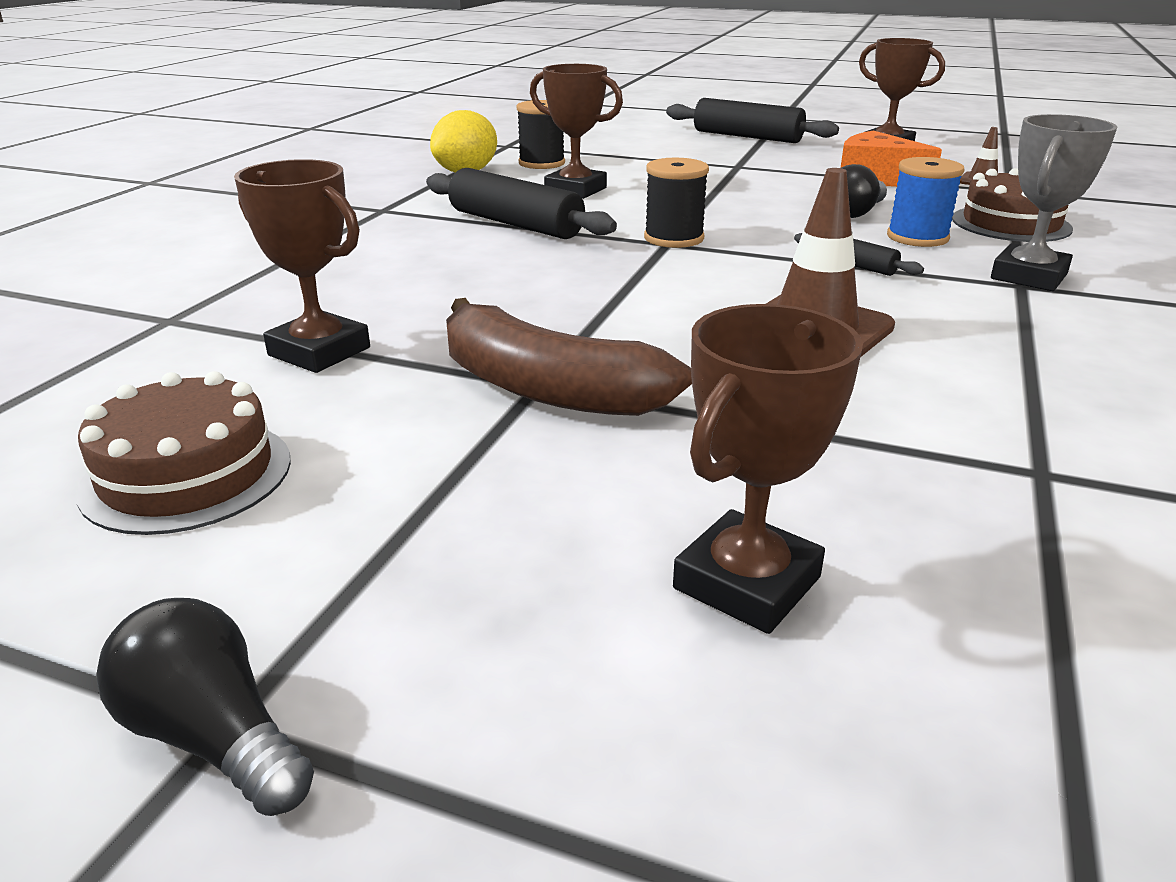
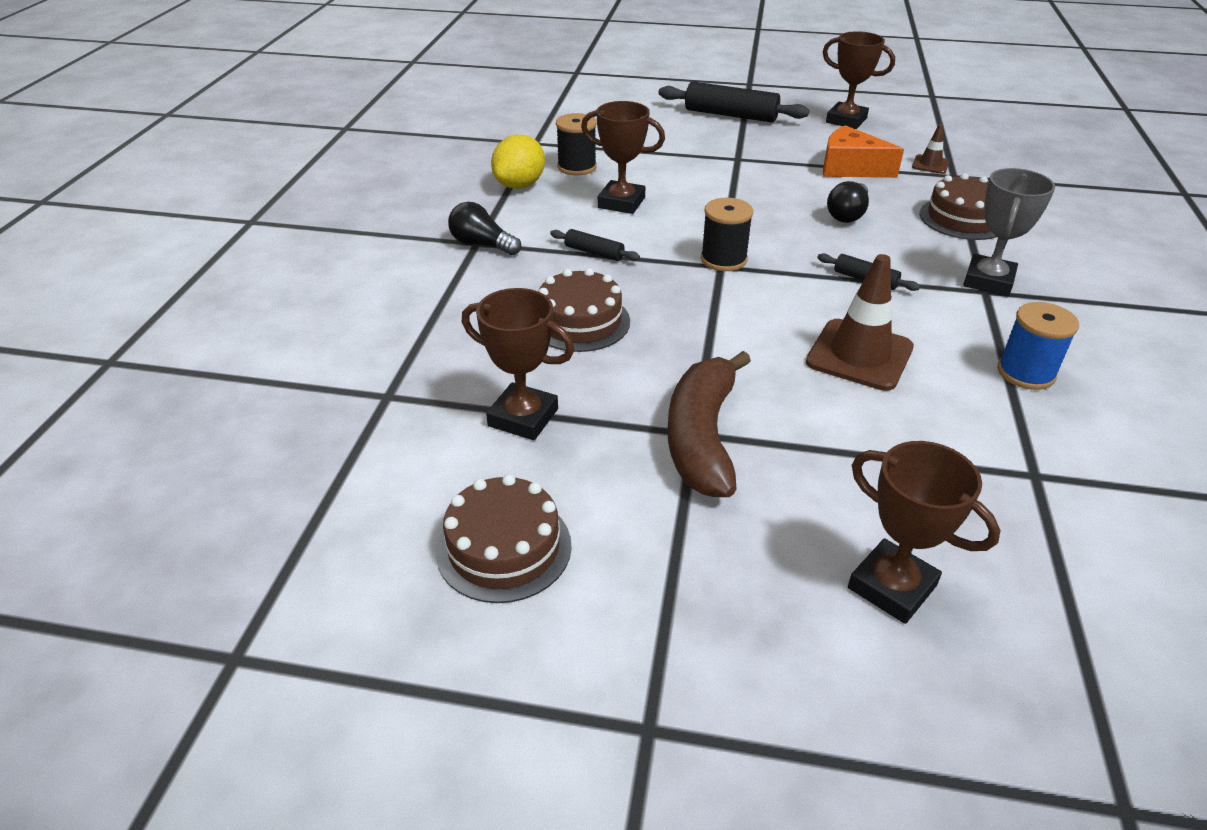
camera: 10 degrees left, 10 degrees up
(213, 736) = (646, 737): black light bulb -> black light bulb (482, 245)
(457, 276) = (580, 321): none -> brown cake
(515, 224) = (594, 252): black rolling pin -> black rolling pin, size x0.51
(546, 389) = (702, 437): brown banana -> brown banana turned 75 degrees clockwise
(747, 583) = (892, 587): brown trophy -> brown trophy turned 75 degrees counterclockwise
(917, 237) = (901, 242): blue spool -> blue spool (1025, 373)

